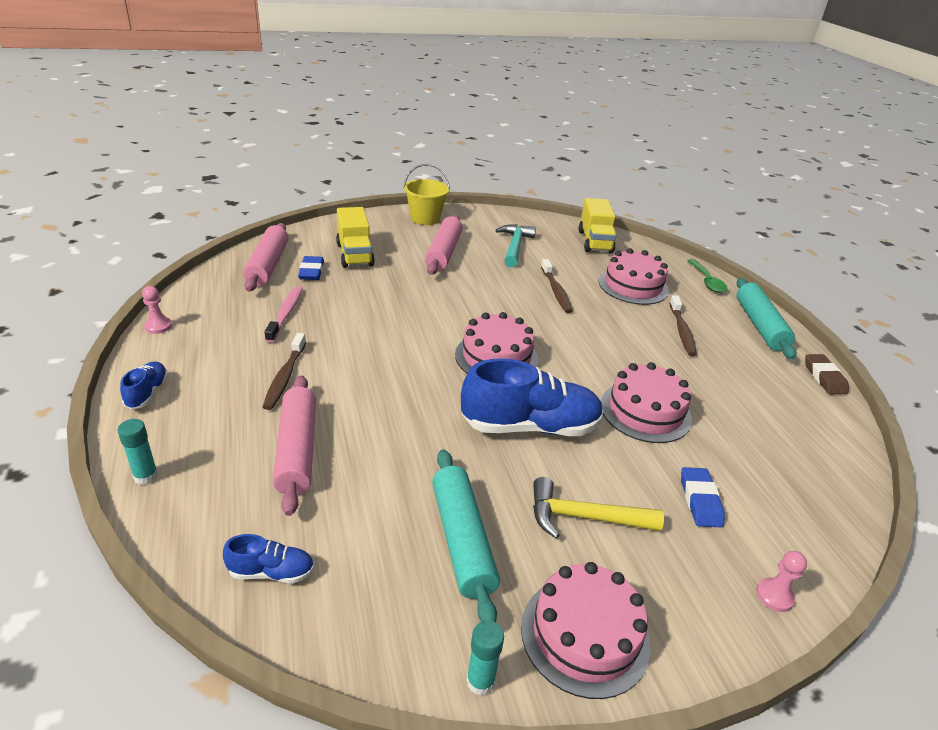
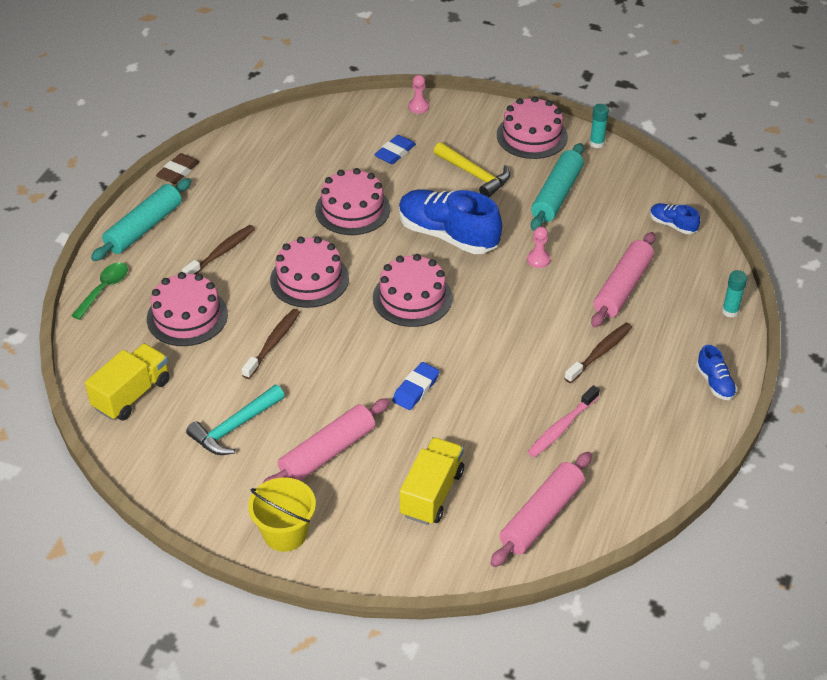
camera: 140 degrees left, 10 degrees up
(147, 393) = (715, 383): blue shoe -> blue shoe turned 60 degrees counterclockwise
(158, 326) = (688, 461): pink pawn -> pink pawn (538, 259)
(311, 272) = (500, 483): blue eraser -> blue eraser (416, 389)
(593, 338) = (309, 279): none -> pink cake

